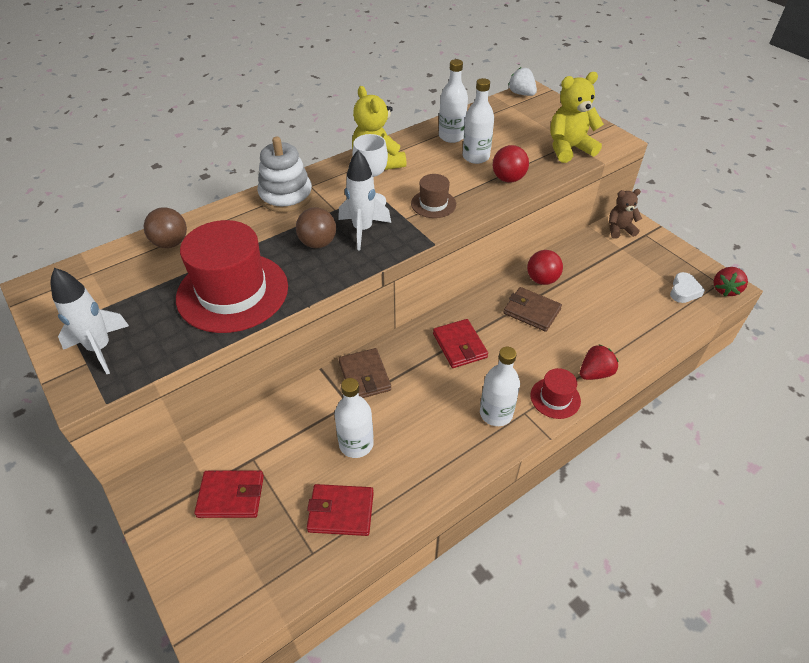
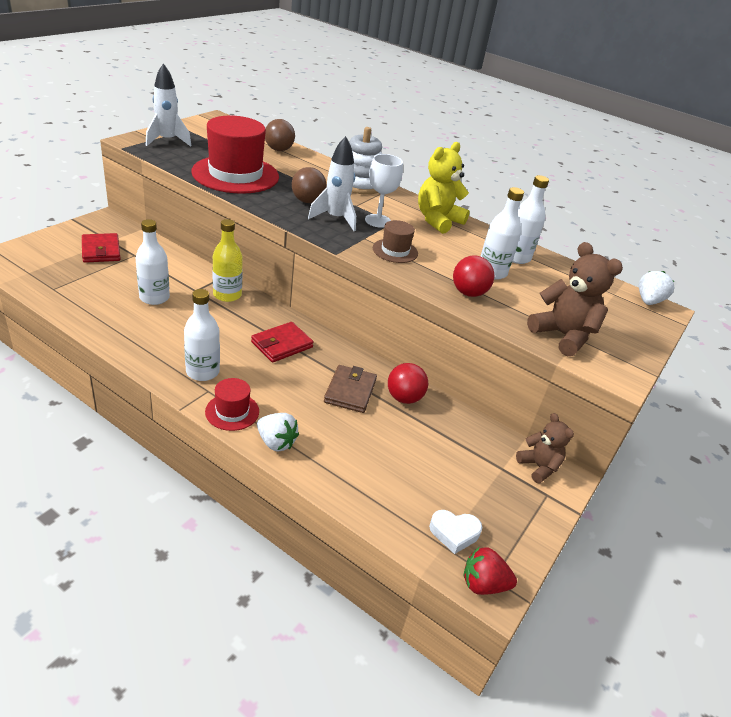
camera: 65 degrees right, 10 degrees down
(341, 512) = (89, 297): red wallet -> none
(364, 376) = (227, 295): brown wallet -> yellow bottle
(569, 149) = (563, 335): yellow teddy bear -> brown teddy bear
(595, 373) = (276, 442): red strawberry -> white strawberry

